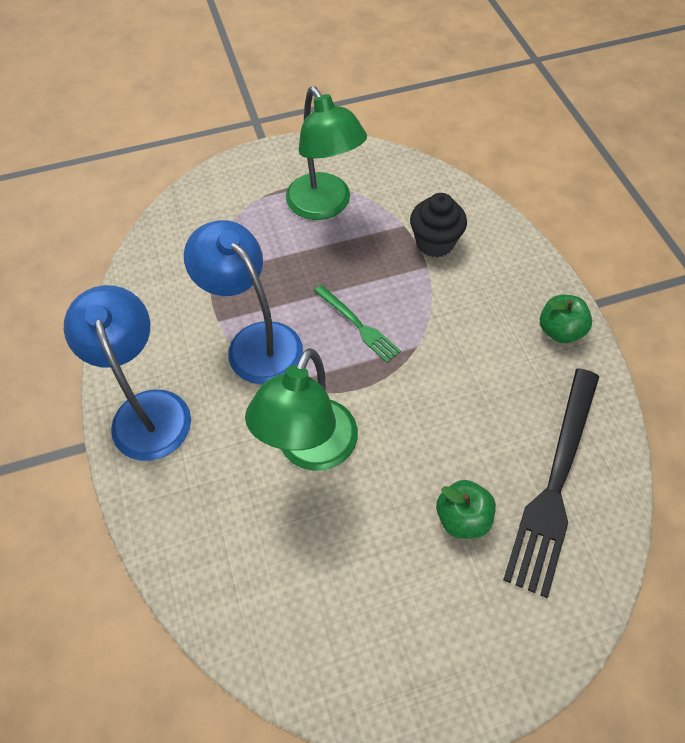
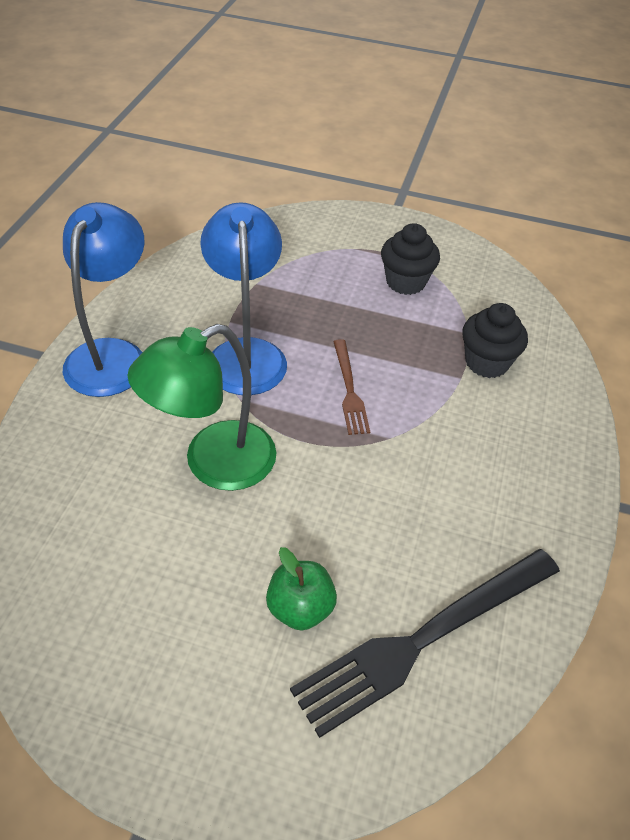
camera: 30 degrees right, 10 degrees down
(325, 206) = (405, 282): green lamp -> black cupcake
(358, 325) = (349, 390): green fork -> brown fork
(560, 331) = (553, 506): green apple -> none

